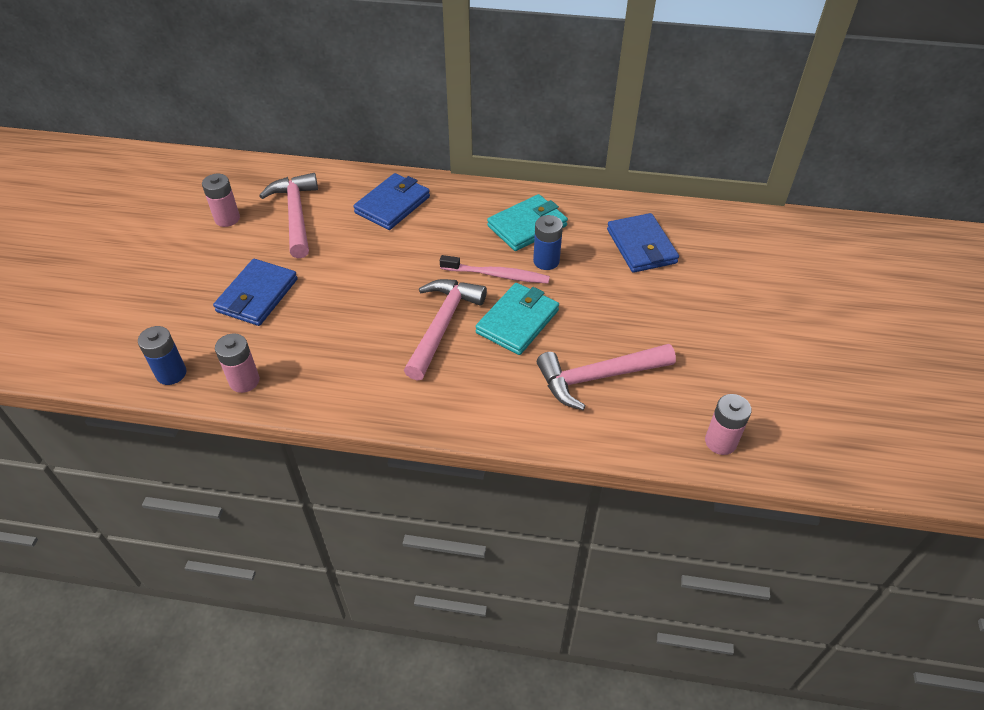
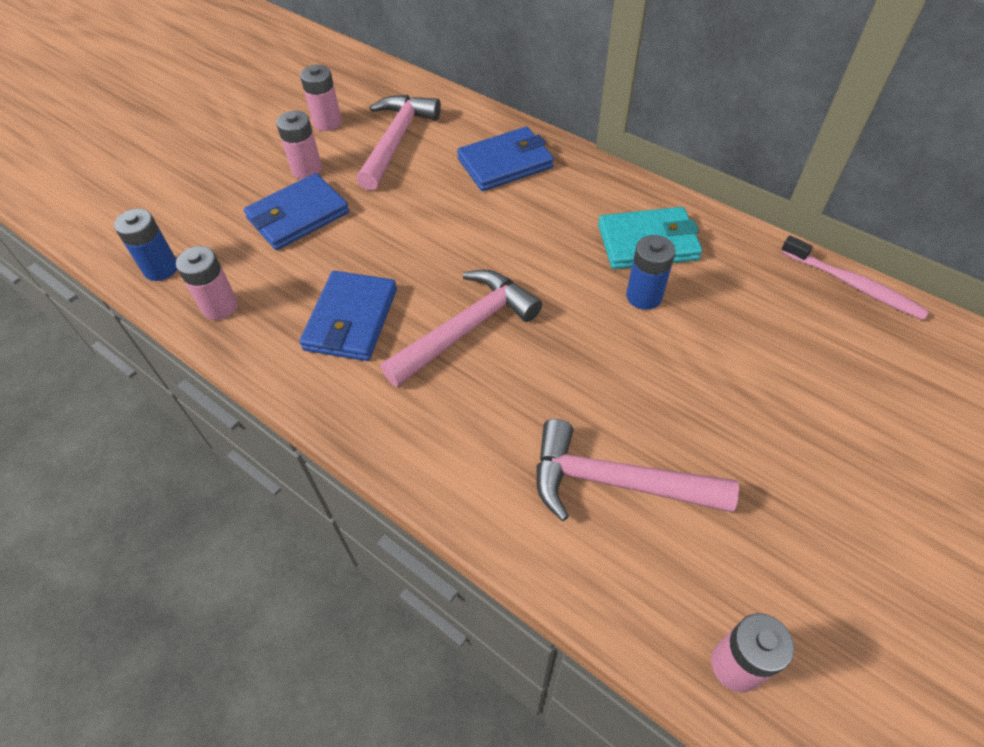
camera: 30 degrees right, 5 degrees up
(238, 259) = (307, 169): none -> pink battery
(497, 275) = (571, 291): pink toothbrush -> pink toothbrush (853, 285)
(517, 321) = (558, 361): turquoise wallet -> none
(641, 246) = (785, 324): blue wallet -> blue wallet (351, 319)

